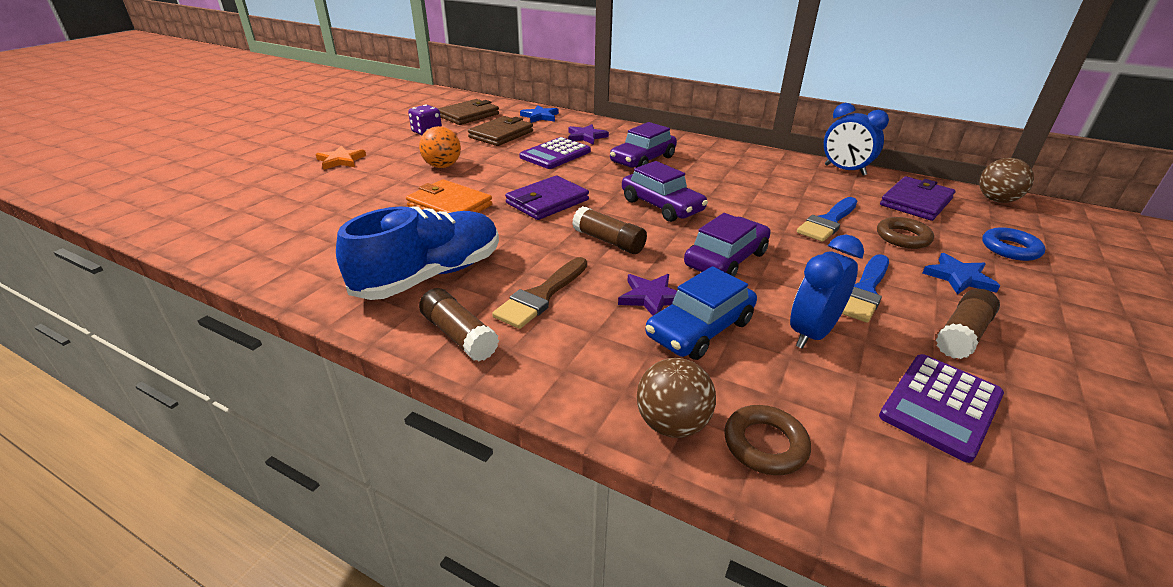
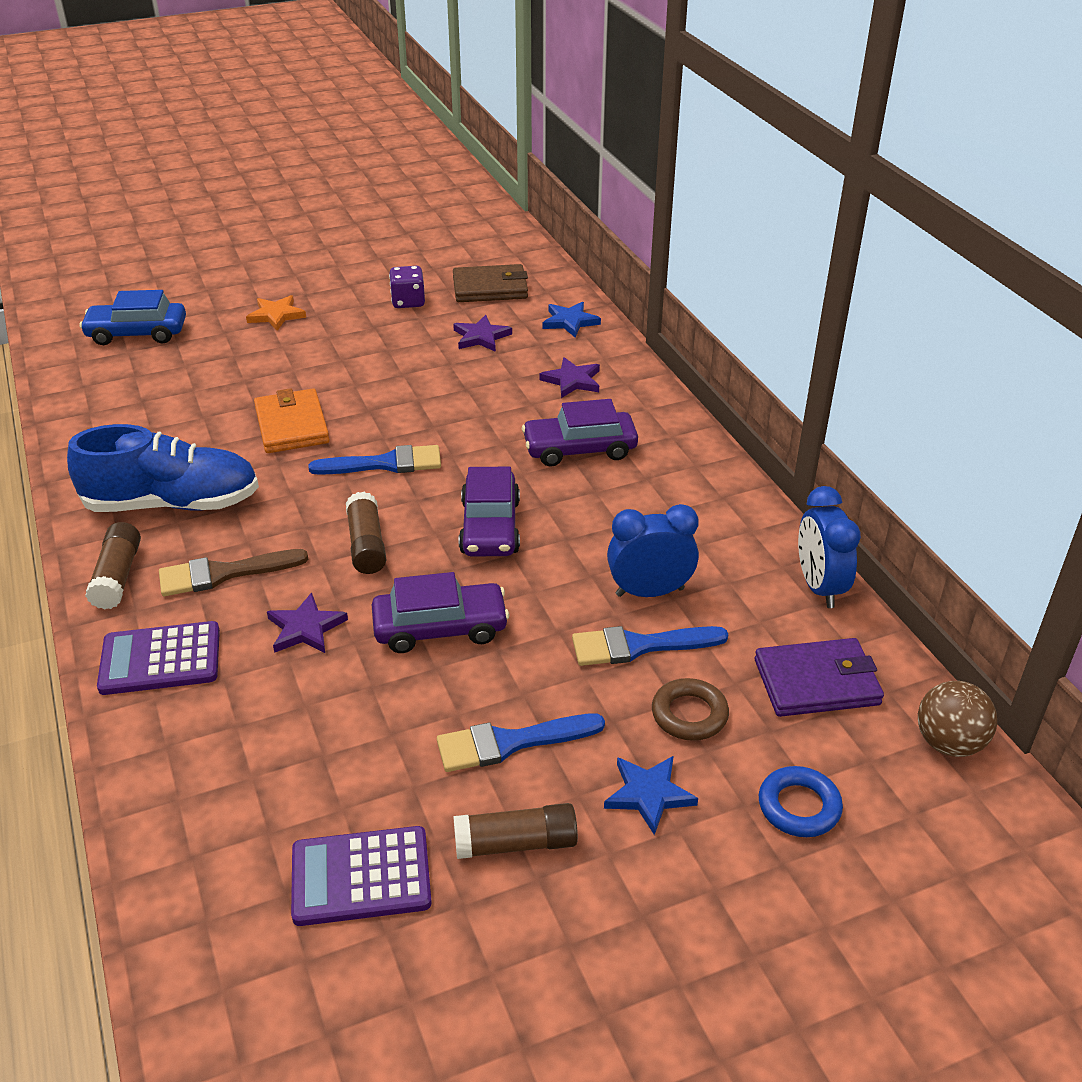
camera: 40 degrees right, 5 degrees up
(442, 166) = (355, 364): orange ball -> none
(501, 134) = (481, 337): brown wallet -> purple star
(547, 202) = (385, 464): purple wallet -> blue brush
(555, 154) = (494, 396): purple calculator -> purple calculator (160, 659)
(672, 424) = (146, 743): brown ball -> none
(700, 329) = (294, 683): blue car -> blue car (137, 333)
(765, 444) = (180, 802): brown ring -> none
(812, 333) = (378, 748): blue clock -> blue clock (649, 592)

